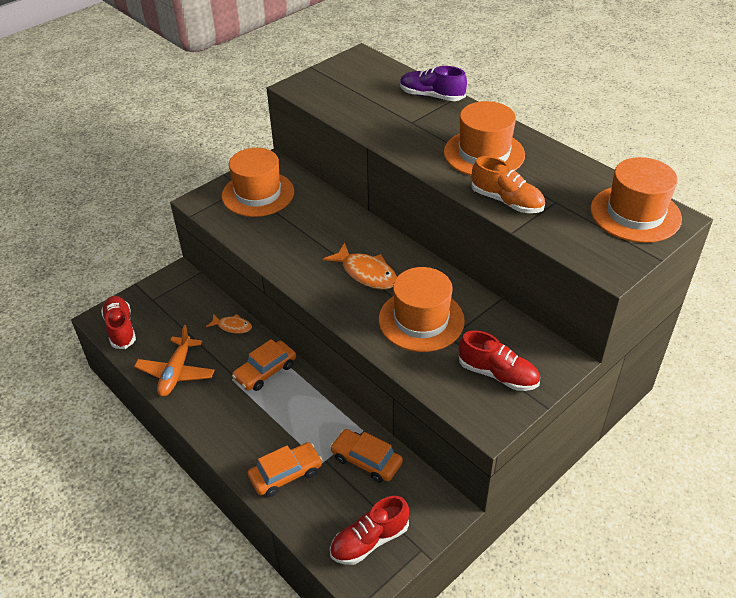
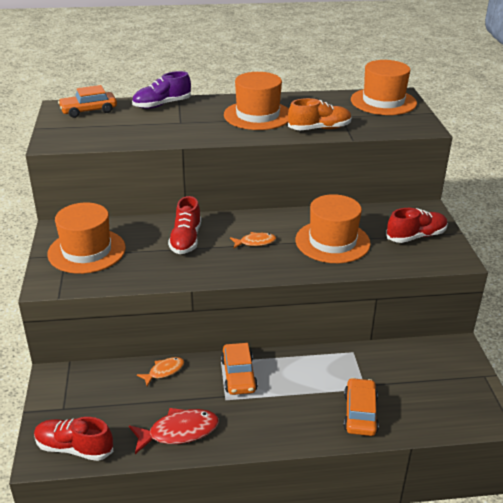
camera: 55 degrees left, 10 degrees down
(176, 372) = (179, 432): orange plane -> red fish
(366, 273) = (255, 242): orange fish -> orange fish, size x0.60
(366, 460) = (383, 363): orange car -> orange car (88, 110)
(369, 540) = (459, 397): red shoe -> red shoe (186, 240)

